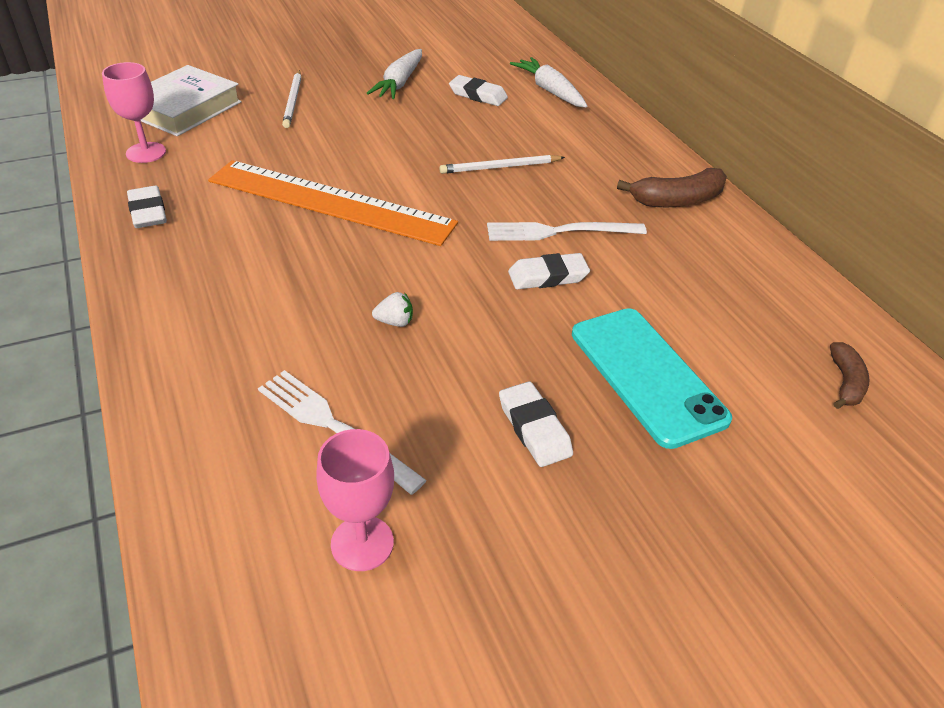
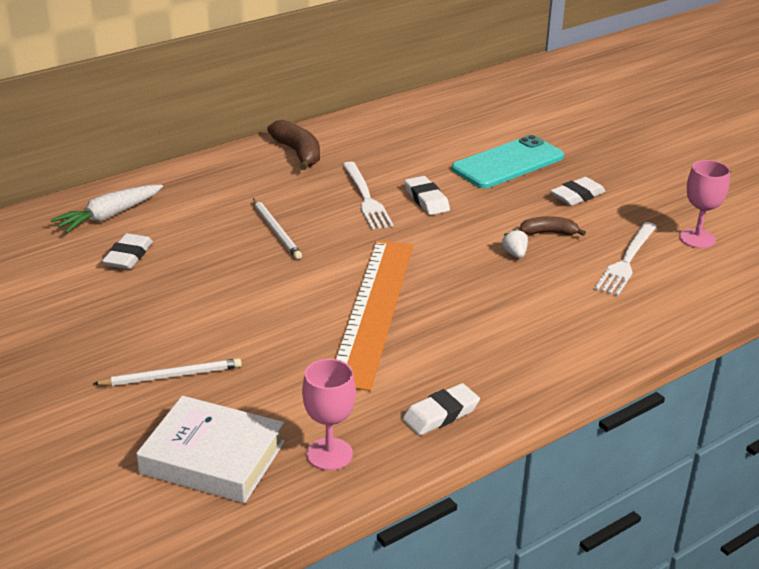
camera: 100 degrees left, 10 degrees down
(399, 83) = (107, 309): white carrot -> none
(845, 383) = (475, 108): brown banana -> brown banana (549, 233)

